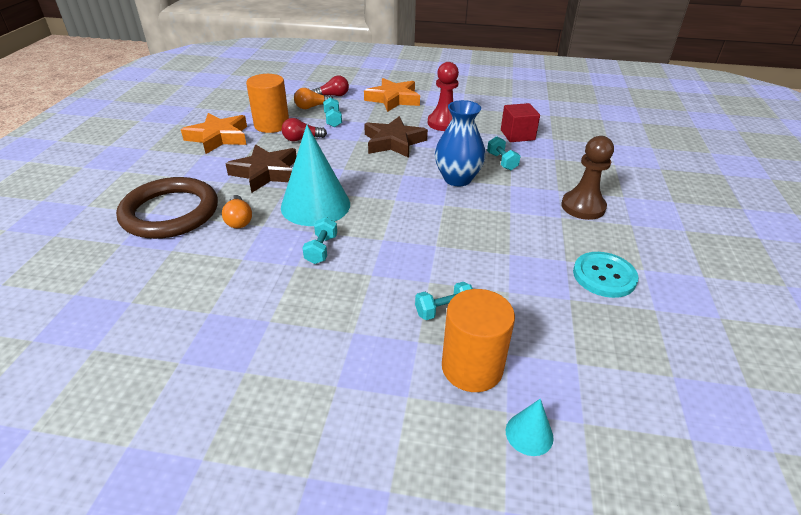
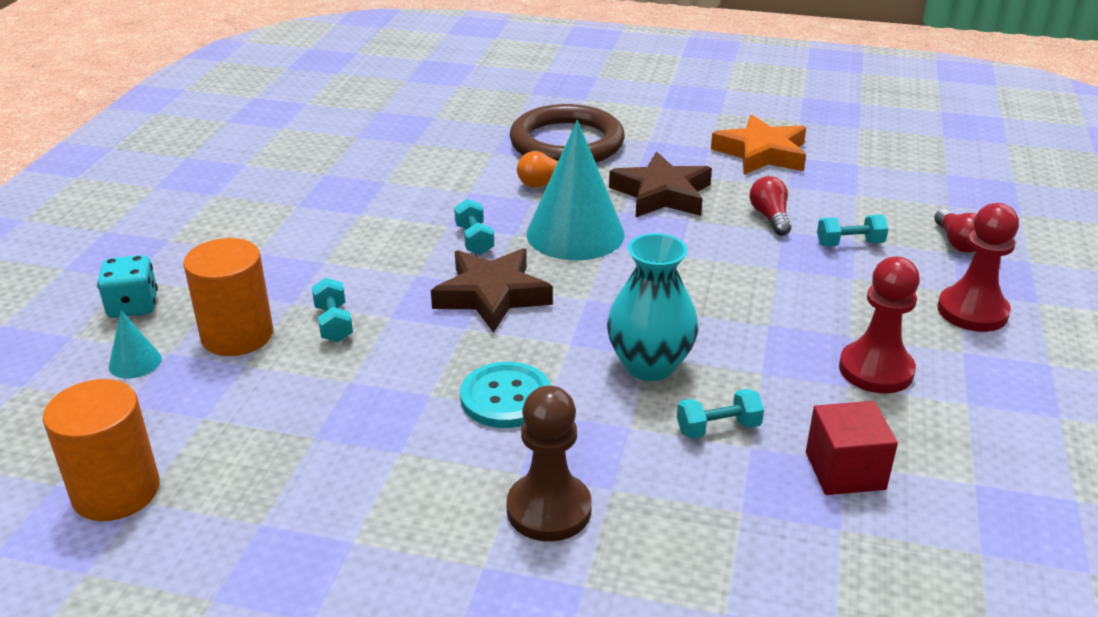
camera: 95 degrees right, 5 degrees down
(272, 125) = (814, 190): orange cylinder -> orange cylinder (116, 491)
(312, 107) = (897, 222): orange light bulb -> none
(321, 249) = (474, 240): turquoise dumbbell -> turquoise dumbbell turned 60 degrees clockwise
(393, 99) = (972, 311): orange star -> red pawn
(393, 142) = (777, 304): brown star -> brown star (492, 295)
(443, 468) = (133, 306): none -> turquoise dice
(457, 179) = (649, 365): blue vase -> turquoise vase
(604, 276) = (350, 485): turquoise button -> turquoise button (506, 397)

